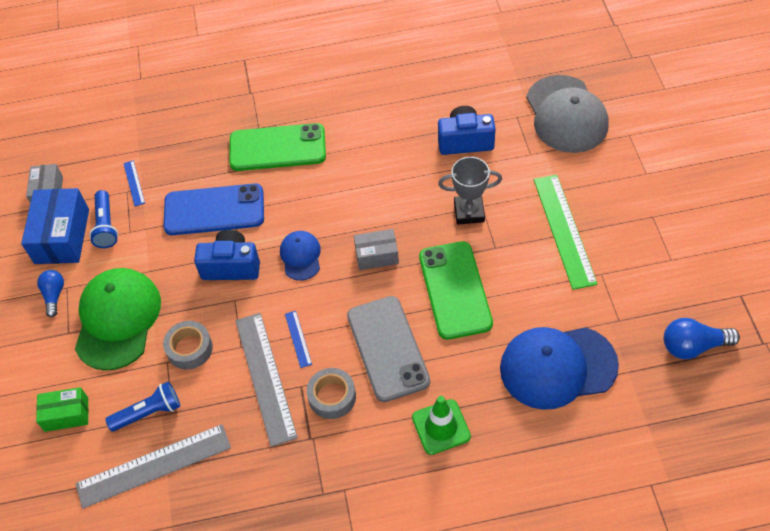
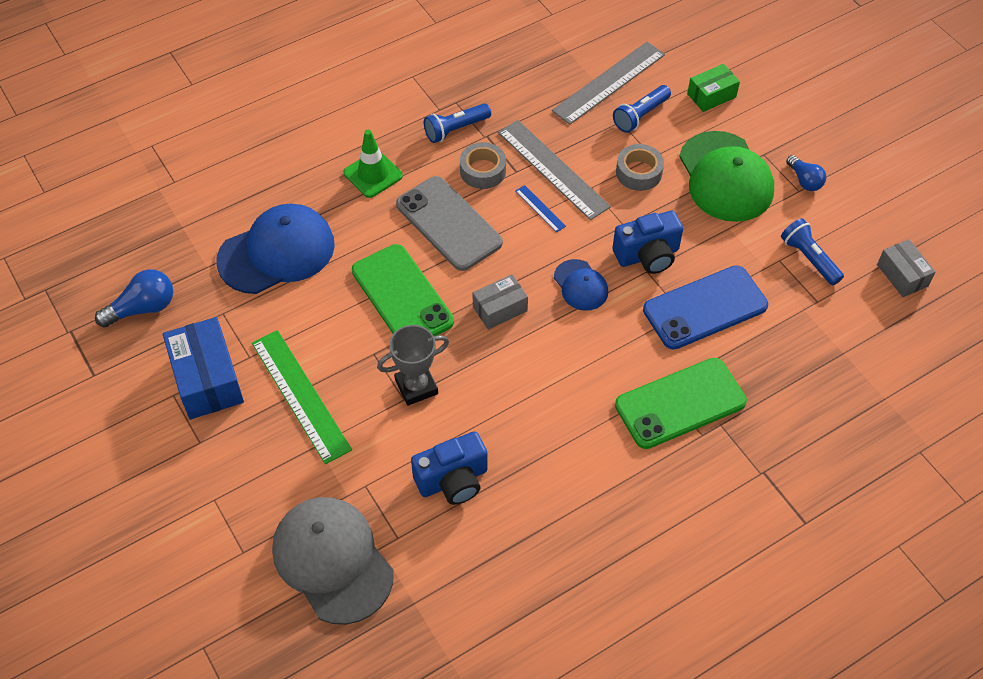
camera: 155 degrees right, 0 degrees up
(62, 236) = (846, 235): blue box -> blue box (207, 379)
(134, 183) = (816, 313): blue ruler -> none
(338, 456) = (455, 129): none -> blue flashlight

